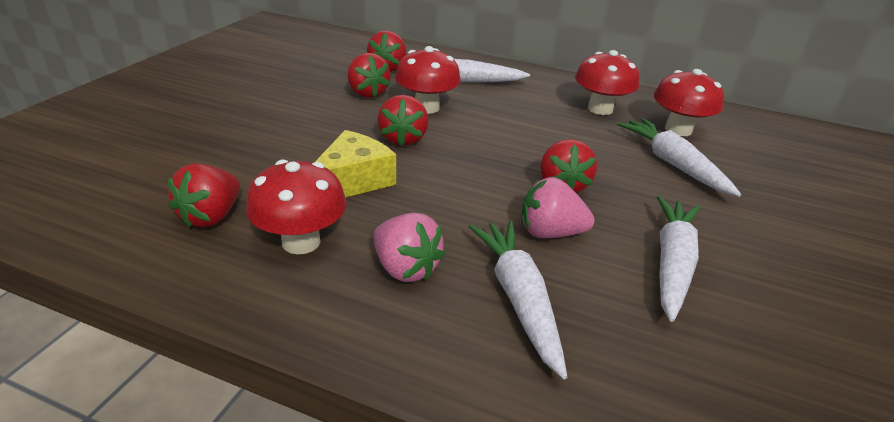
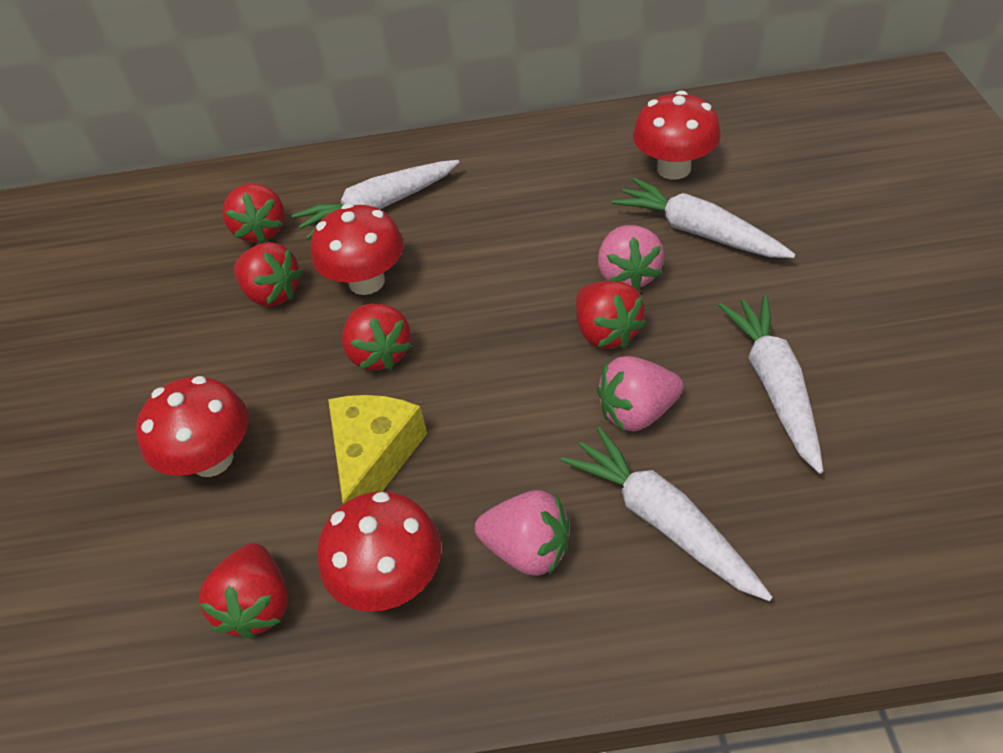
camera: 20 degrees left, 15 degrees up
(600, 109) = (569, 176): red mushroom -> red mushroom (212, 459)
(602, 165) = (628, 275): none -> pink strawberry

